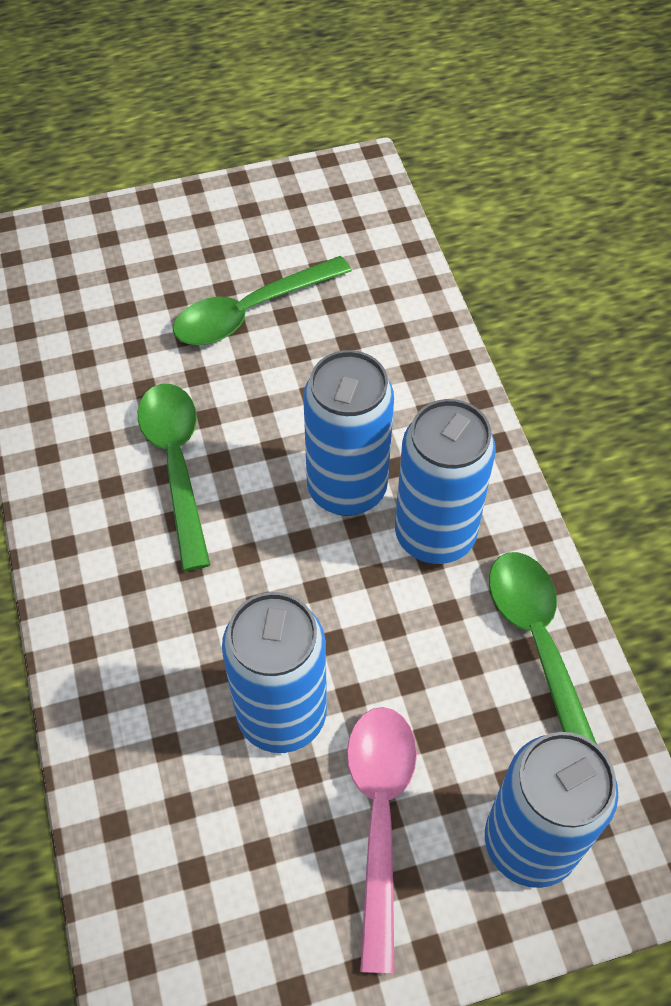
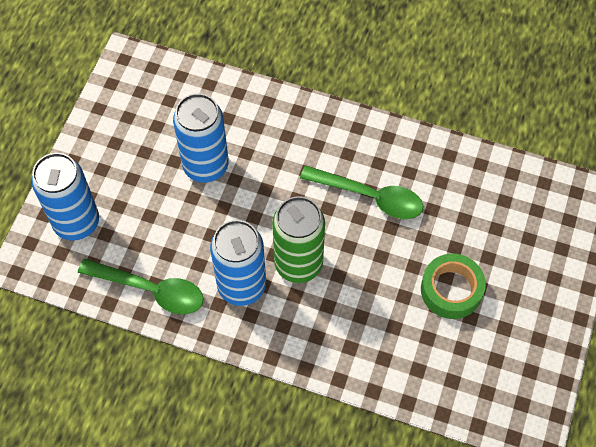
camera: 125 degrees right, 5 degrees up
(251, 311) = (451, 290): green spoon -> green tape
(347, 489) = (298, 264): blue can -> green can
(379, 817) = (133, 175): pink spoon -> none

